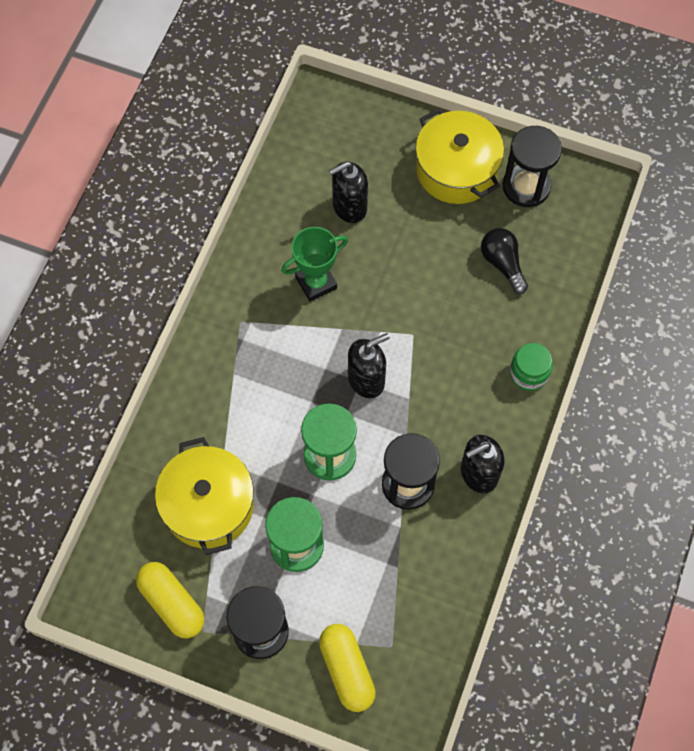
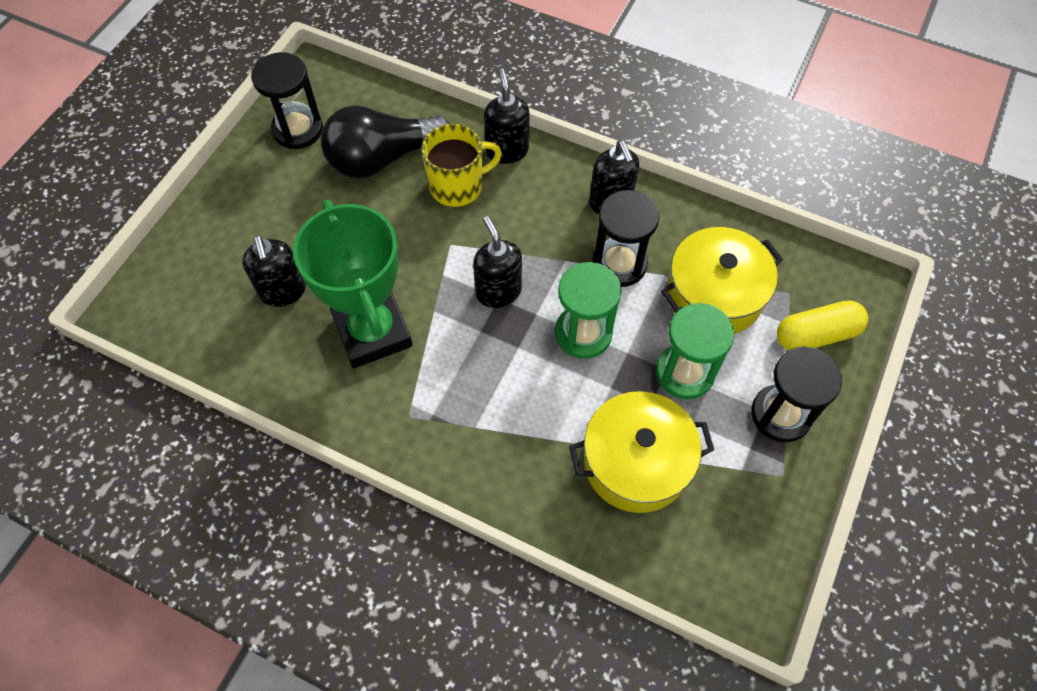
camera: 85 degrees left, 5 degrees down
(172, 603) = (752, 507): yellow capsule -> none
(316, 283) = (373, 332): green trophy -> green trophy, size x1.73
(456, 169) = (261, 186): yellow pot -> yellow pot (714, 295)
(479, 333) = (457, 186): none -> yellow mug
(503, 264) = (382, 158): black light bulb -> black light bulb, size x1.79
(529, 373) = (507, 150): green jar -> black soap dispenser

